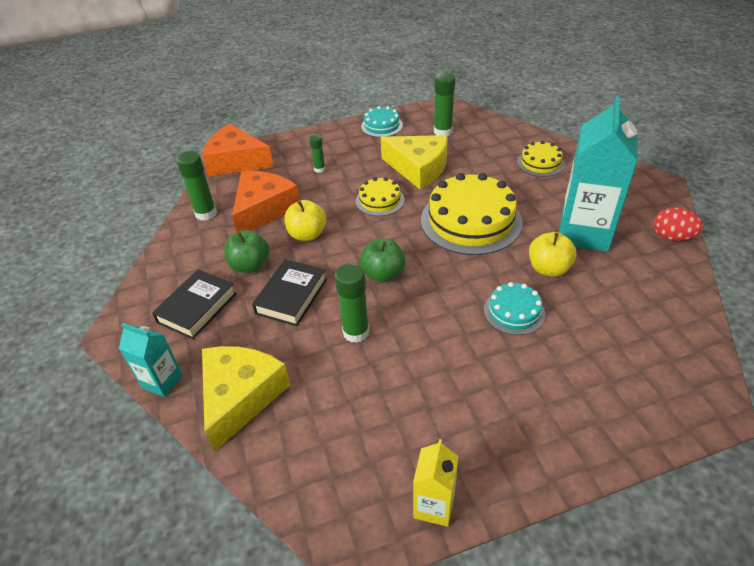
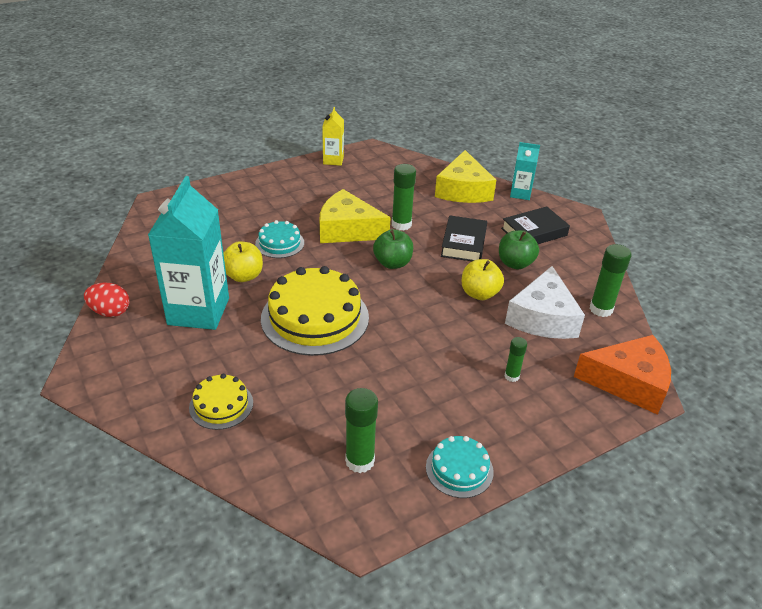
camera: 165 degrees right, 5 degrees down
(197, 308) = (534, 232): black book -> black book turned 45 degrees clockwise
(263, 209) = (543, 318): orange cheese -> white cheese
(380, 200) = (419, 336): yellow cake -> none
(418, 168) = (383, 385): yellow cheese -> yellow cheese (347, 230)

